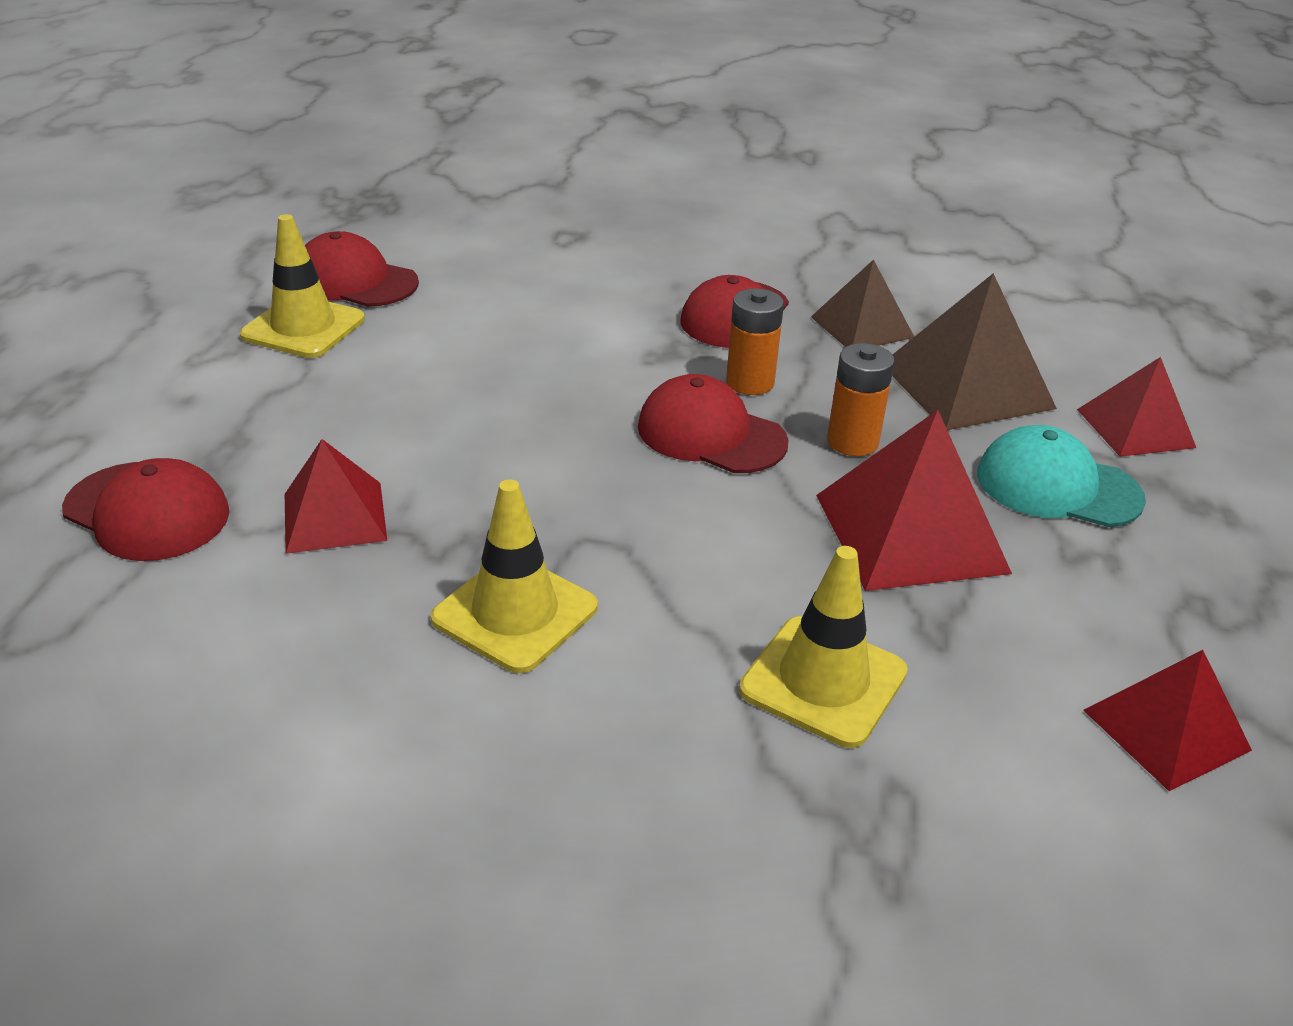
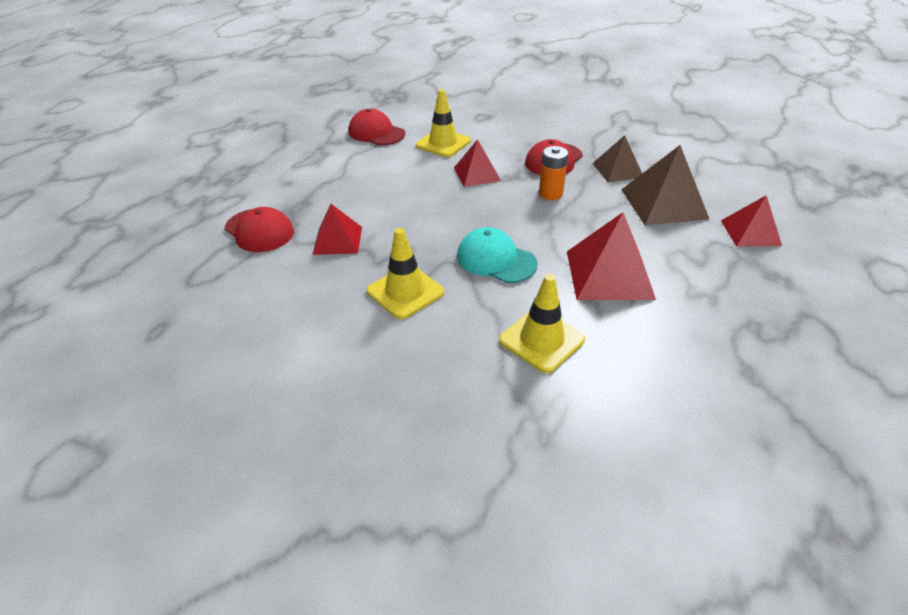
camera: 15 degrees right, 5 degrees up
(303, 327) = (347, 153): yellow traffic cone -> yellow traffic cone (443, 143)
(711, 434) = (523, 217): red cap -> none
(852, 442) = (593, 227): orange battery -> none
(1057, 486) = (696, 258): turquoise cap -> turquoise cap (496, 260)
(1166, 730) = (713, 386): red pyramid -> red pyramid (477, 174)

